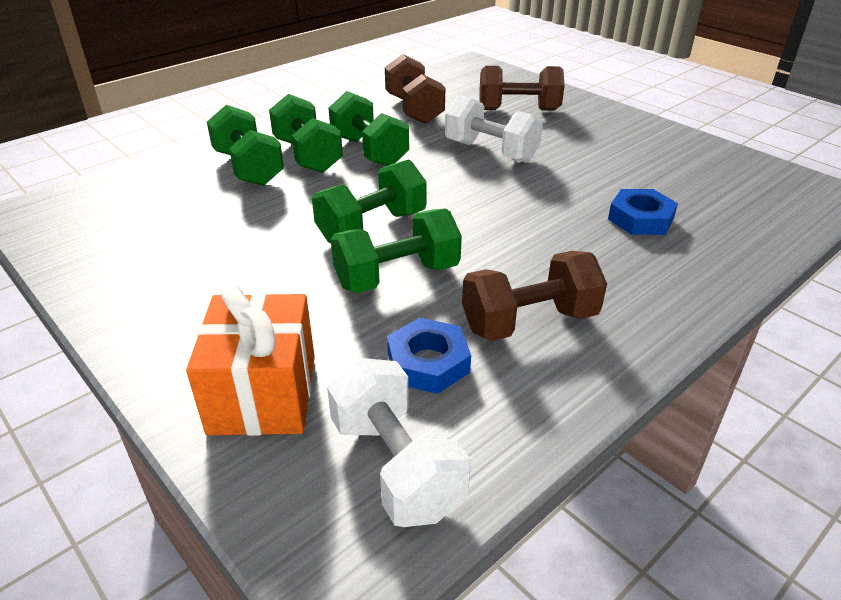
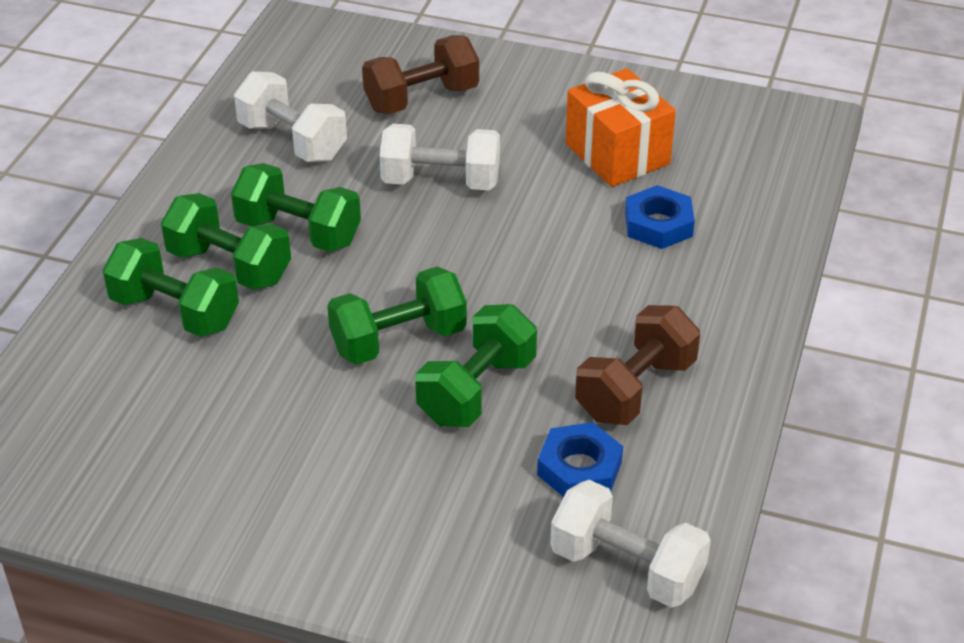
camera: 30 degrees left, 5 degrees up
(263, 394) = (463, 560): orange gift -> orange gift (617, 154)
(372, 227) = (398, 340): green dumbbell -> green dumbbell turned 45 degrees clockwise
(414, 109) = (293, 141): brown dumbbell -> white dumbbell

